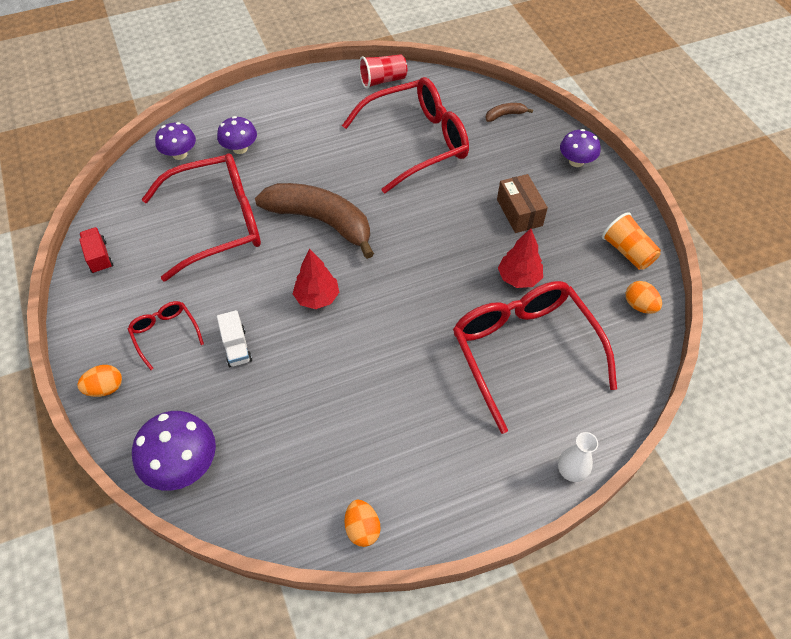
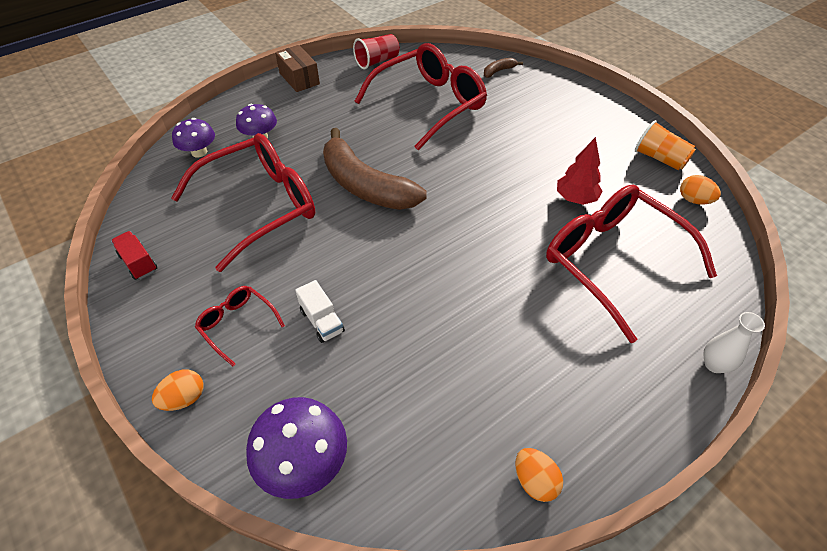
camera: 15 degrees left, 5 degrees down
(317, 298) = (389, 255): red tree -> none
(321, 221) = (365, 185): brown banana -> brown banana turned 150 degrees counterclockwise
(519, 212) = (549, 144): brown box -> brown box (299, 78)
(576, 161) = (578, 96): purple mushroom -> none

